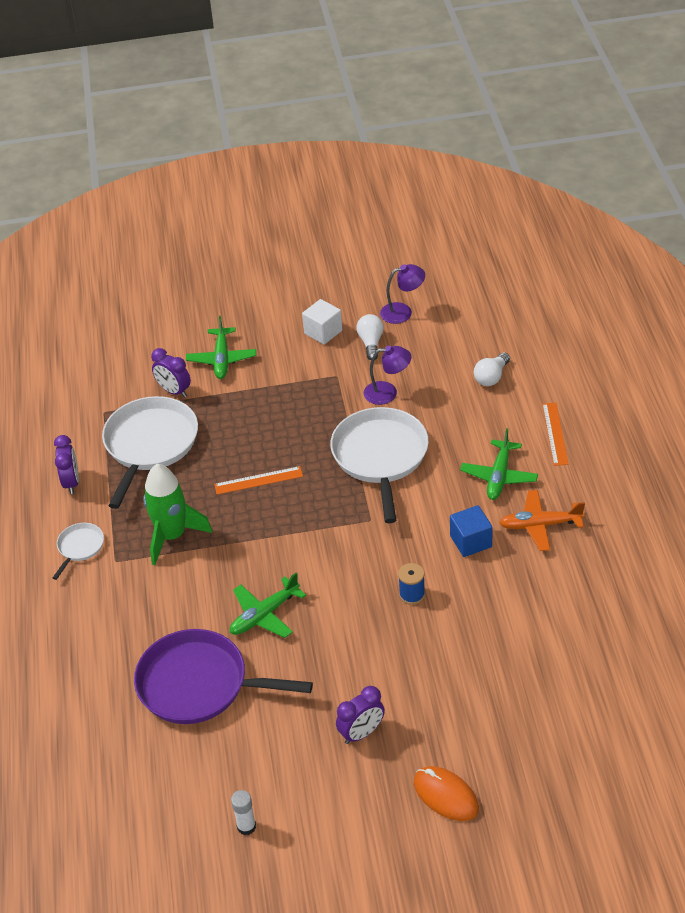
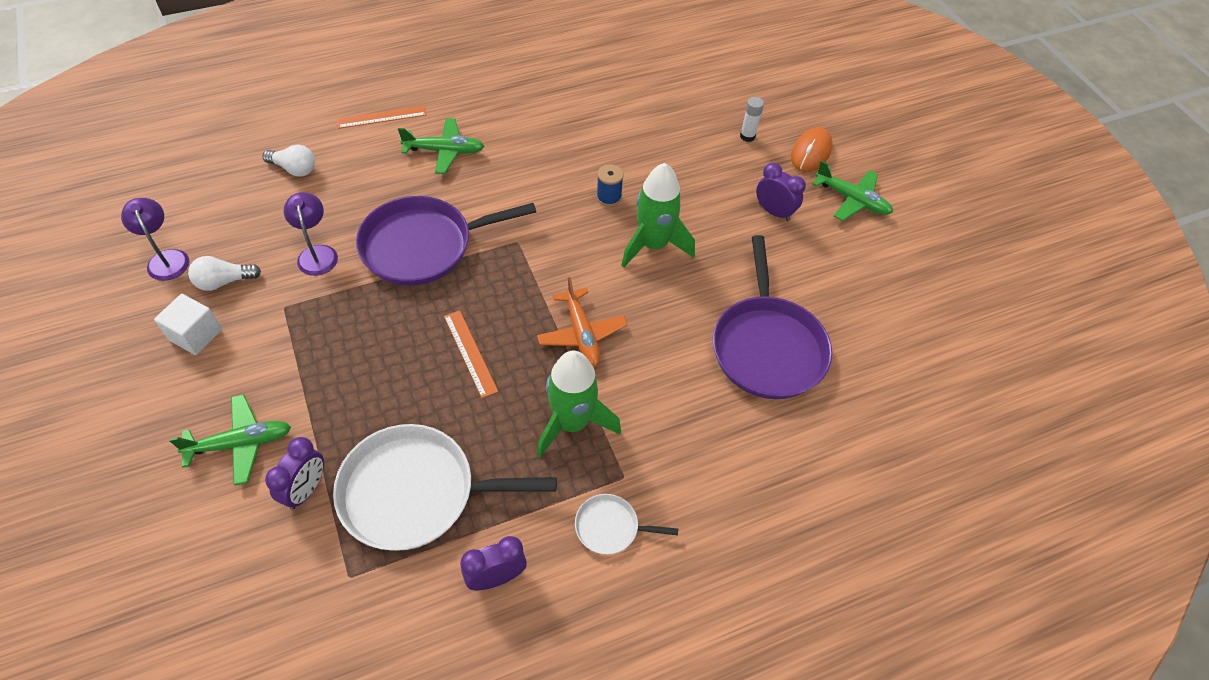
camera: 110 degrees left, 10 degrees up
(246, 826) = (900, 276): white glue stick -> white glue stick (747, 136)
(264, 615) = (665, 308): green plane -> green plane (852, 200)
(341, 620) = (653, 245): none -> green rocket
(380, 456) = (423, 246): white pan -> purple pan
(471, 541) = (534, 163): blue cube -> none
(539, 525) = (506, 119): orange plane -> orange plane (582, 334)

